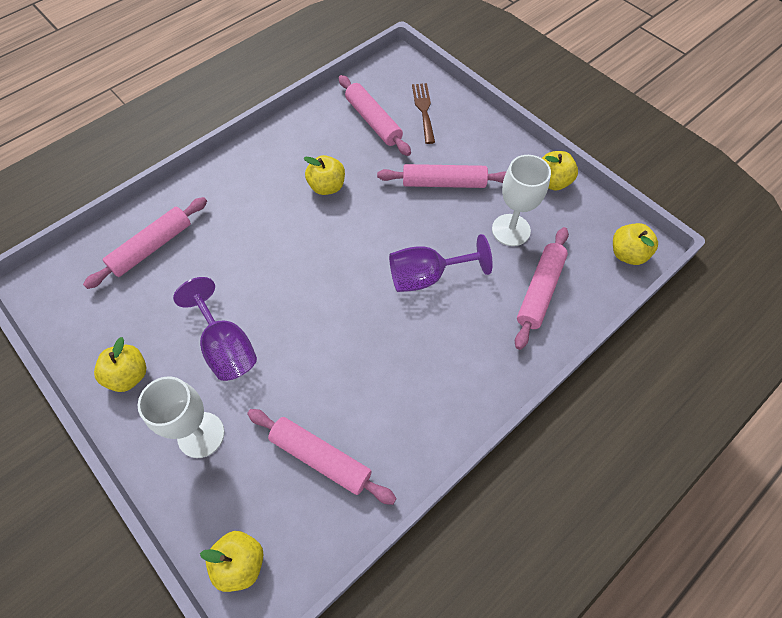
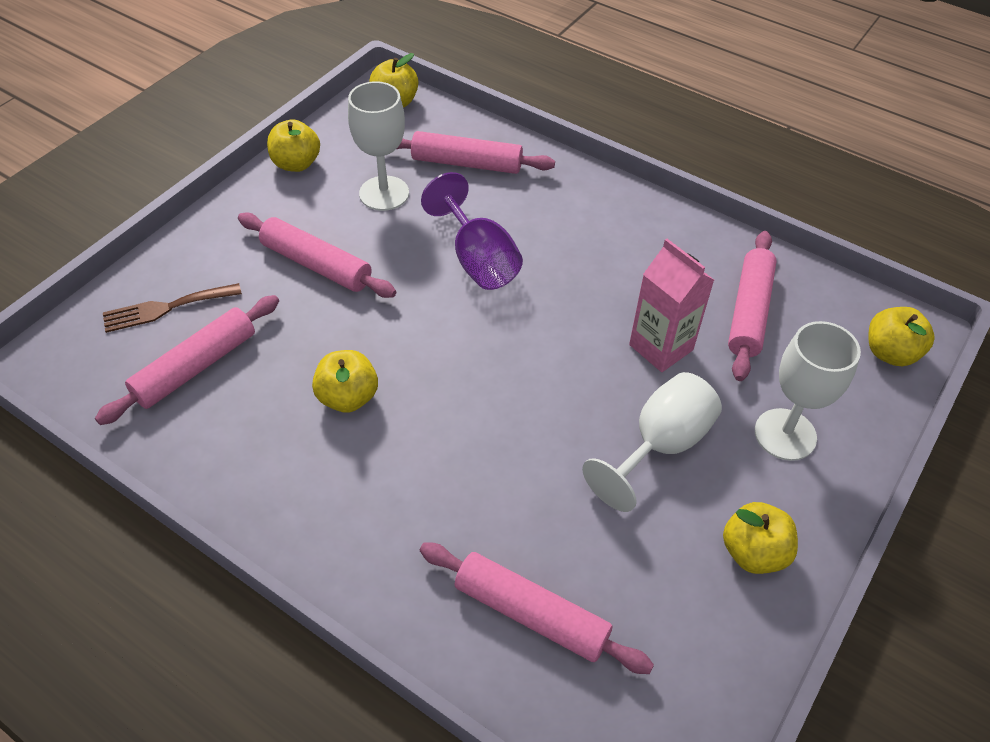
camera: 105 degrees left, 10 degrees down
(226, 347) = (660, 445): purple goblet -> white goblet
(307, 376) = (661, 347): none -> pink carton
(444, 183) = (316, 265): pink rolling pin -> pink rolling pin turned 45 degrees counterclockwise

